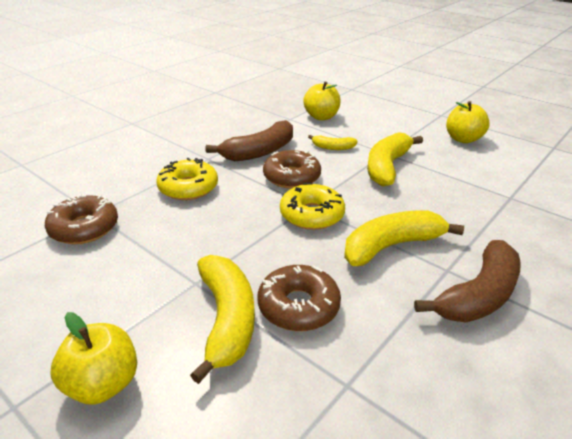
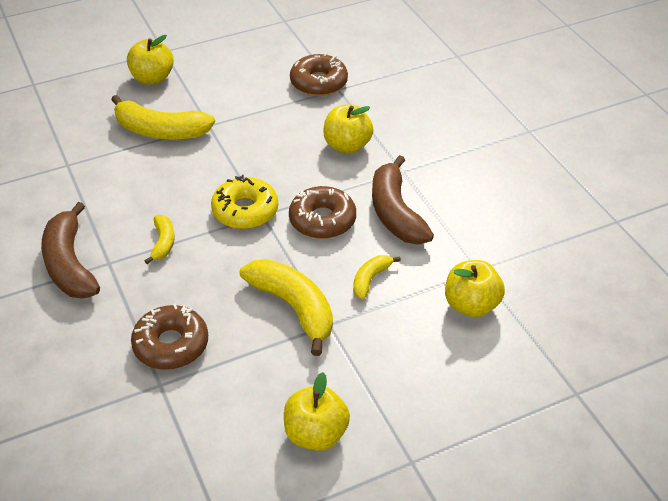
camera: 115 degrees right, 10 degrees up
(188, 188) = (347, 146): yellow donut -> yellow apple
(298, 306) = (144, 165): brown donut -> brown donut (171, 345)
(391, 246) = (163, 243): yellow banana -> yellow banana, size x0.52

